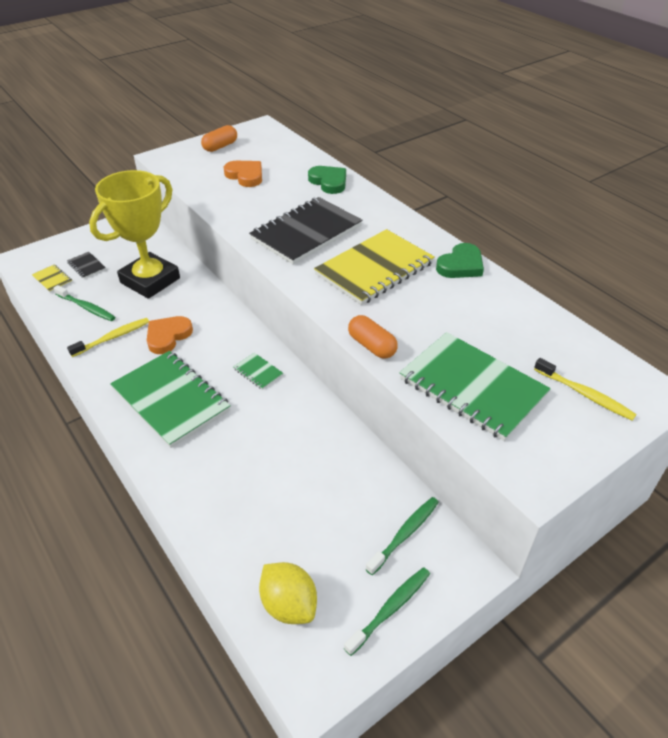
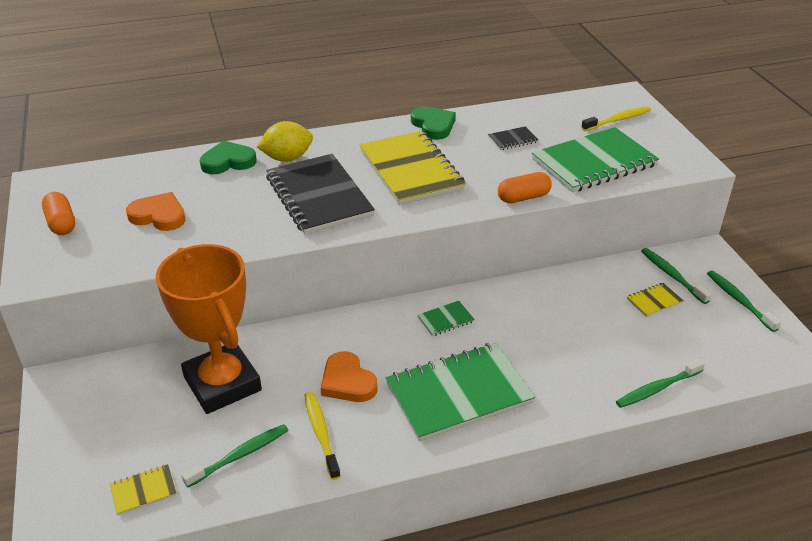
camera: 70 degrees left, 5 degrees down
(86, 266) = (138, 448): black notebook -> black notebook (513, 140)
(150, 280) = (222, 384): yellow trophy -> orange trophy
(214, 541) = (657, 389): none -> green toothbrush
(245, 176) = (159, 216): orange heart -> orange heart turned 45 degrees clockwise
(289, 604) = (729, 354): yellow lemon -> yellow lemon (287, 158)
(351, 522) = (654, 301): none -> yellow notebook

